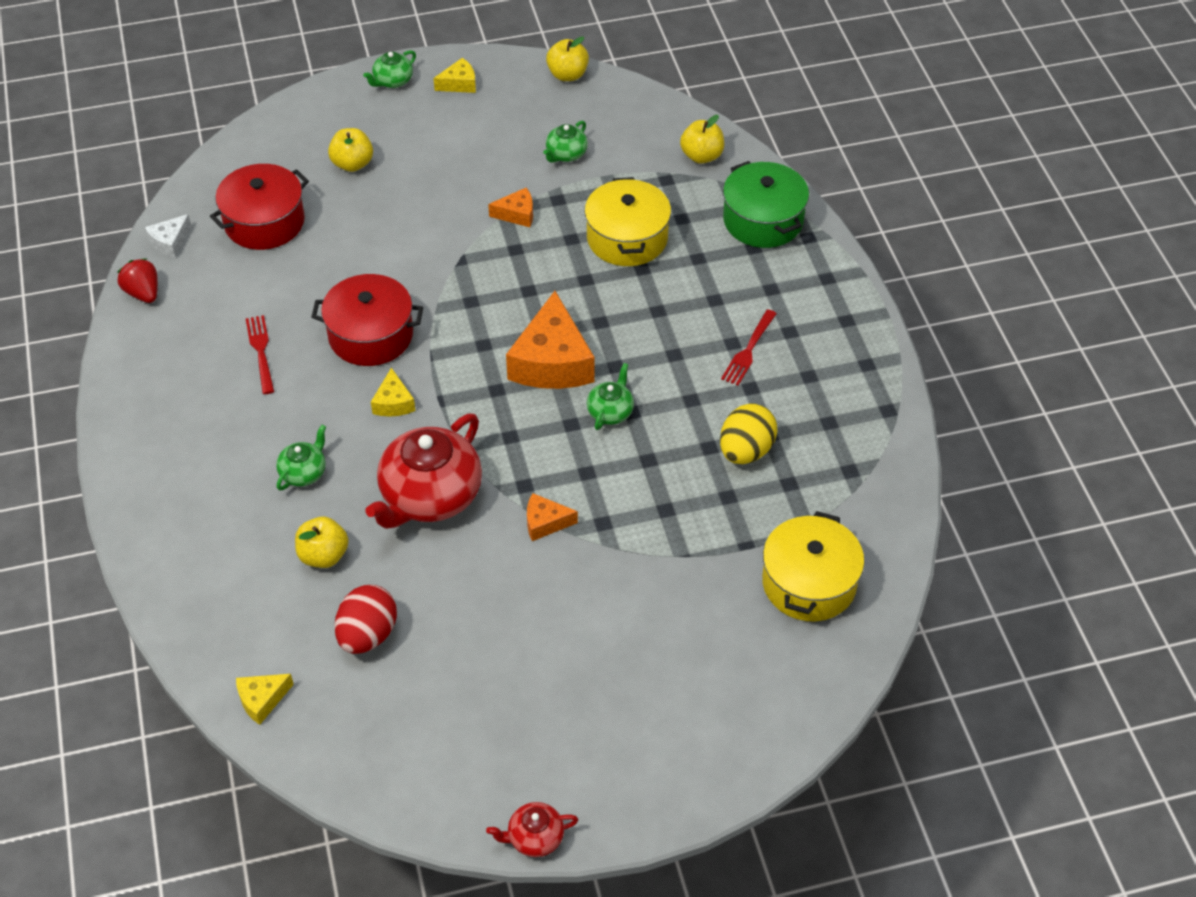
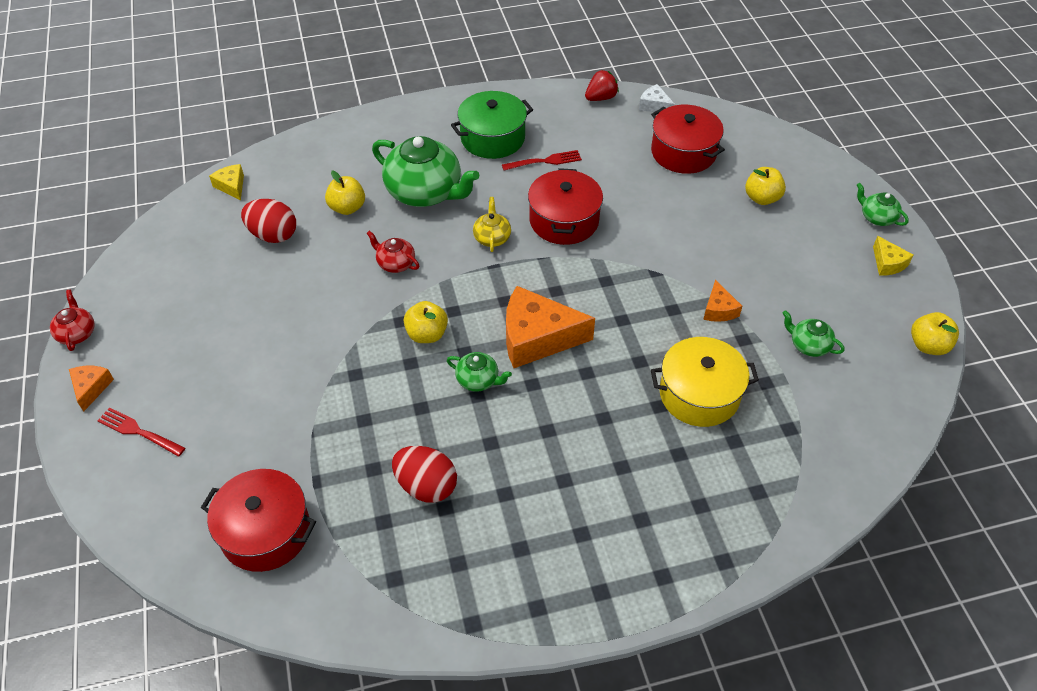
camera: 90 degrees right, 0 degrees up
(304, 472) = (425, 192): green teapot -> green teapot, size x2.11
(393, 403) = (492, 238): yellow cheese -> yellow teapot
(430, 496) = (395, 263): red teapot -> red teapot, size x0.47
(545, 523) = (360, 335): orange cheese -> orange cheese (91, 388)
(701, 156) = (833, 462): yellow apple -> yellow apple (427, 334)
(746, 451) = (426, 486): yellow egg -> red egg
(748, 350) = (555, 494): red fork -> red fork (139, 432)
(763, 220) = (744, 517): green pot -> green pot (492, 138)
(809, 583) = (265, 531): yellow pot -> red pot

